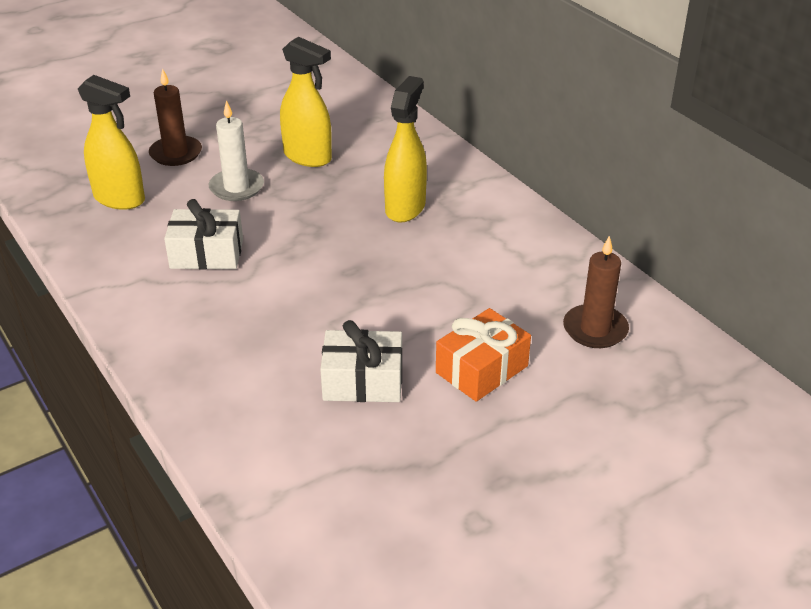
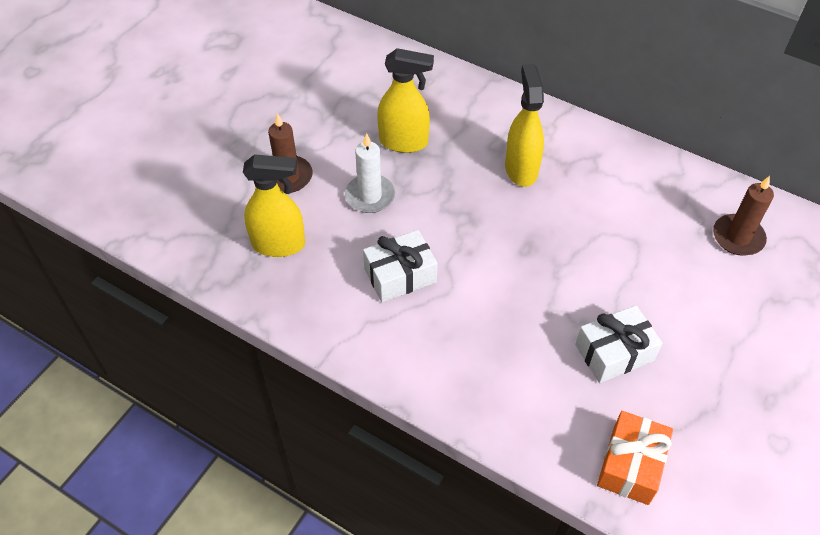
camera: 25 degrees left, 15 degrees up
(481, 369) = (688, 306): orange gift -> orange gift (630, 465)

